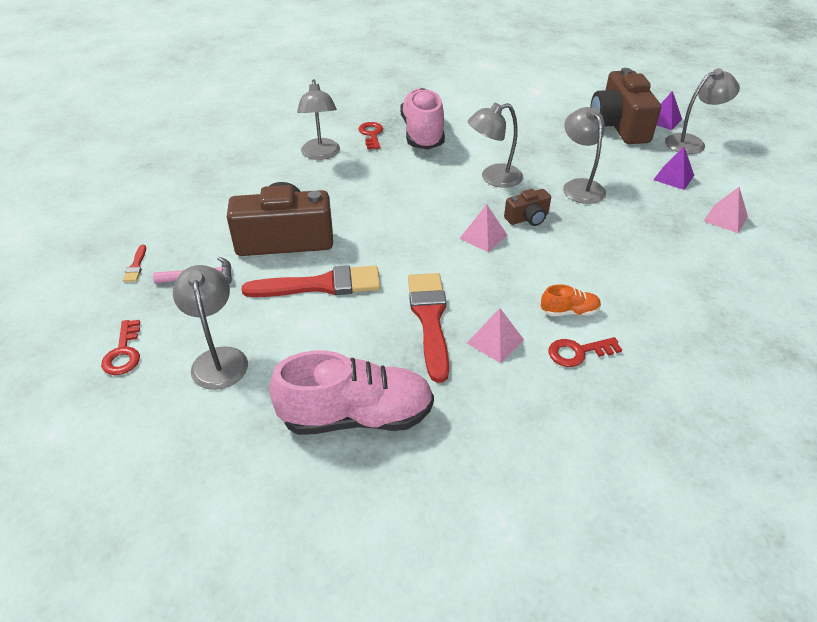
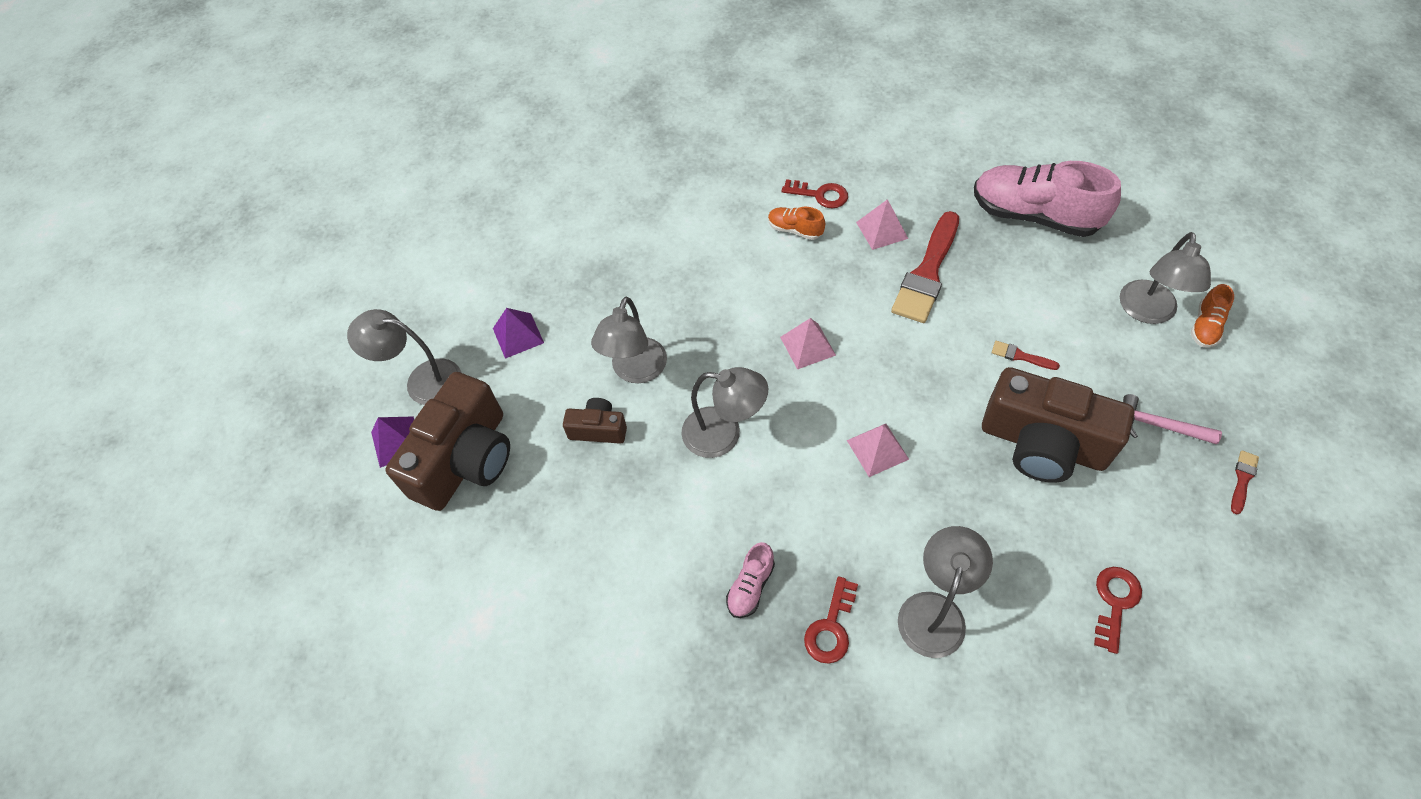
camera: 145 degrees left, 15 degrees up
(124, 353) = (1247, 356): red key -> red key (1114, 602)
(162, 365) = (1205, 326): none -> orange shoe
(320, 285) = (1021, 356): red brush -> red brush, size x0.42
(422, 134) = (750, 586): pink shoe -> pink shoe, size x0.45
(527, 218) = (738, 350): brown camera -> brown camera (598, 429)
(725, 218) = (541, 260): pink pyramid -> pink pyramid (877, 449)

